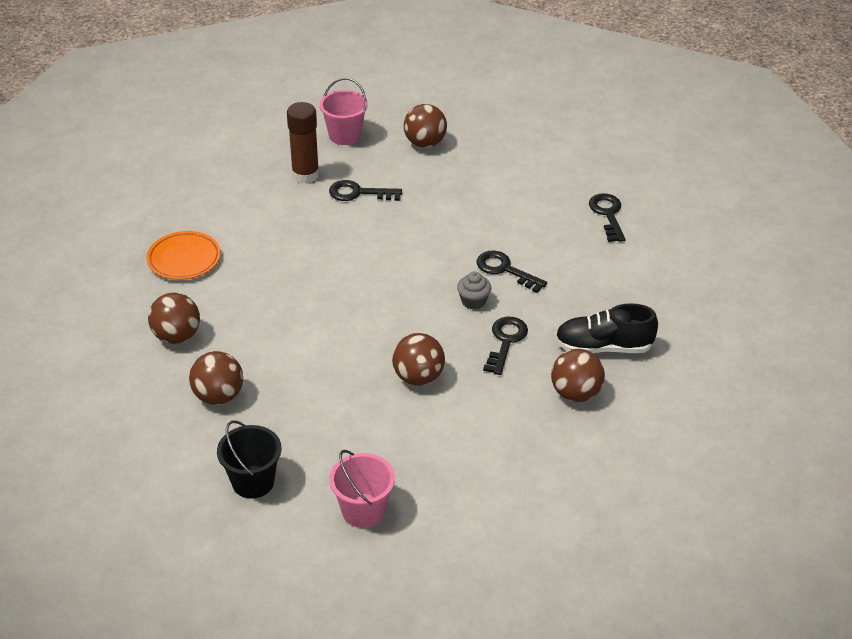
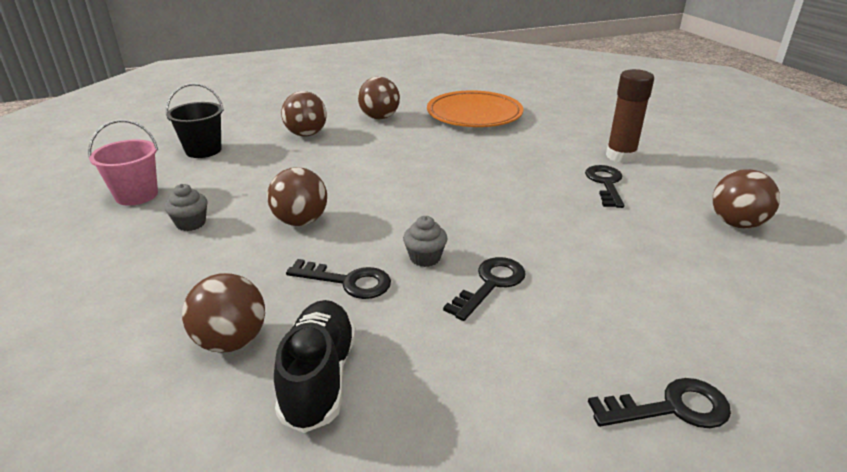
camera: 90 degrees right, 10 degrees down
(184, 259) = (474, 115): orange plate -> orange plate, size x1.53
(345, 135) = (708, 174): pink bucket -> none
(421, 452) = (191, 223): none -> grey cupcake

